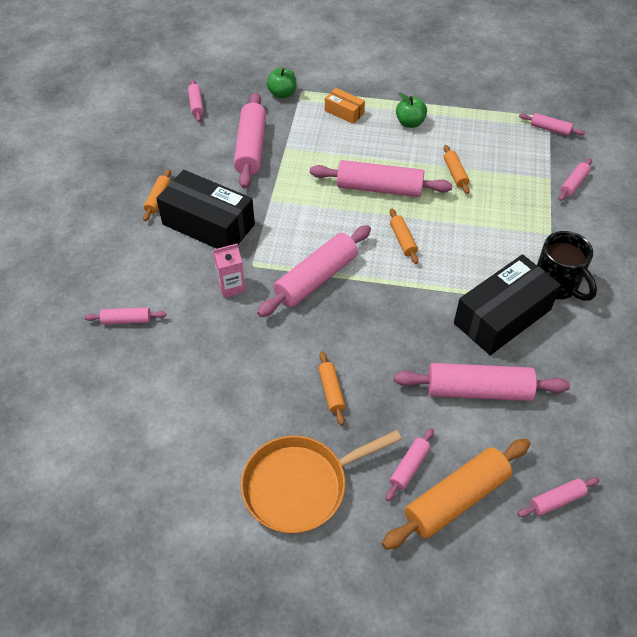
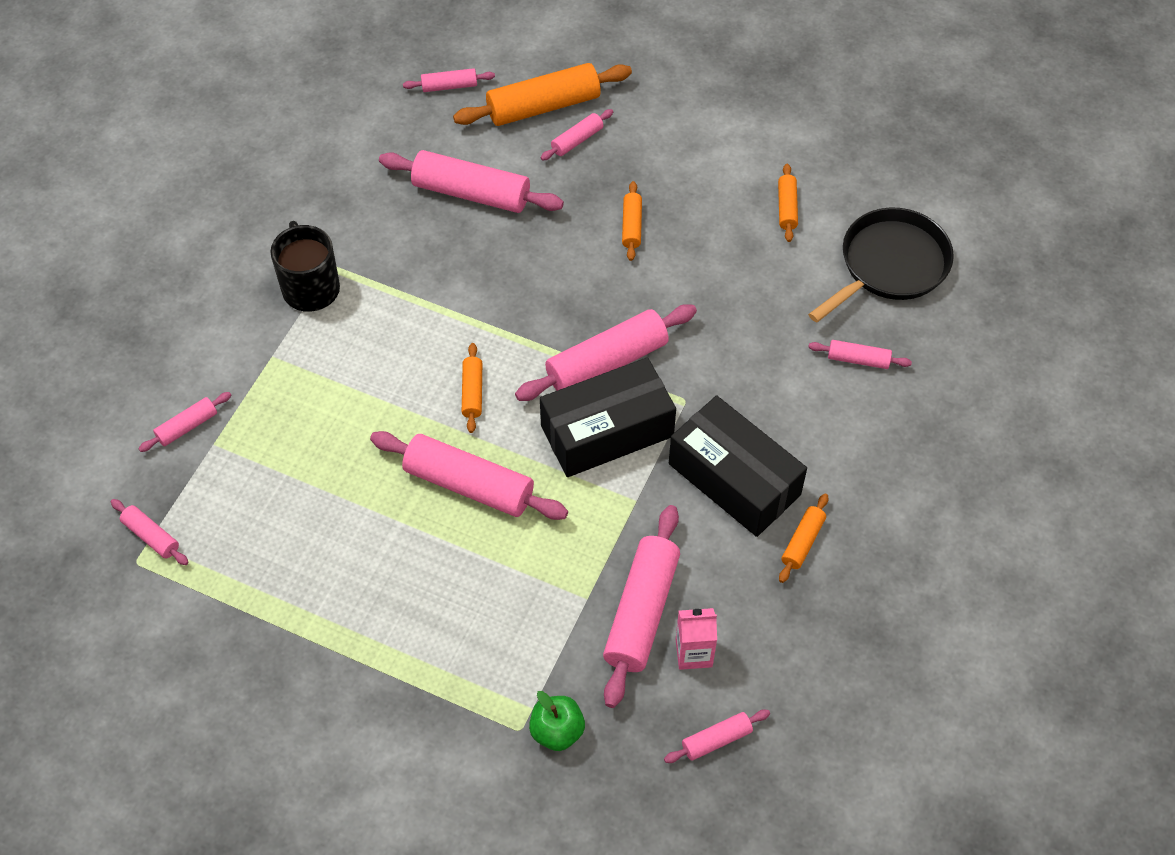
camera: 165 degrees left, 5 degrees up
(102, 405) = (890, 265): none -> black pan
(196, 105) = (716, 740): pink rolling pin -> pink rolling pin turned 60 degrees clockwise
(231, 286) = (719, 376): pink carton -> pink carton (693, 653)
(300, 486) = (691, 147): orange pan -> none
(344, 112) = (464, 657): orange box -> none
(410, 123) = (365, 605): green apple -> none
(455, 173) = (345, 485): orange rolling pin -> orange rolling pin (787, 208)
(502, 316) = (399, 264): black box -> black box (607, 431)

